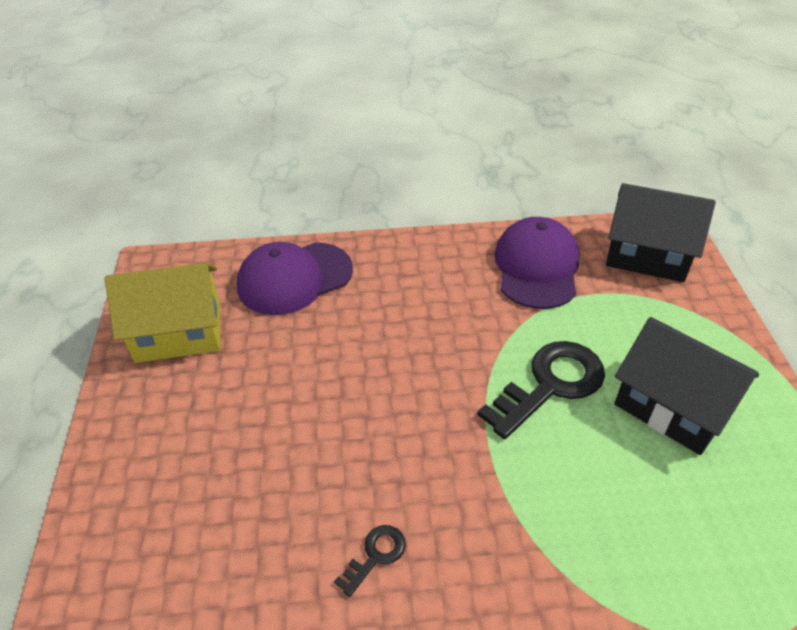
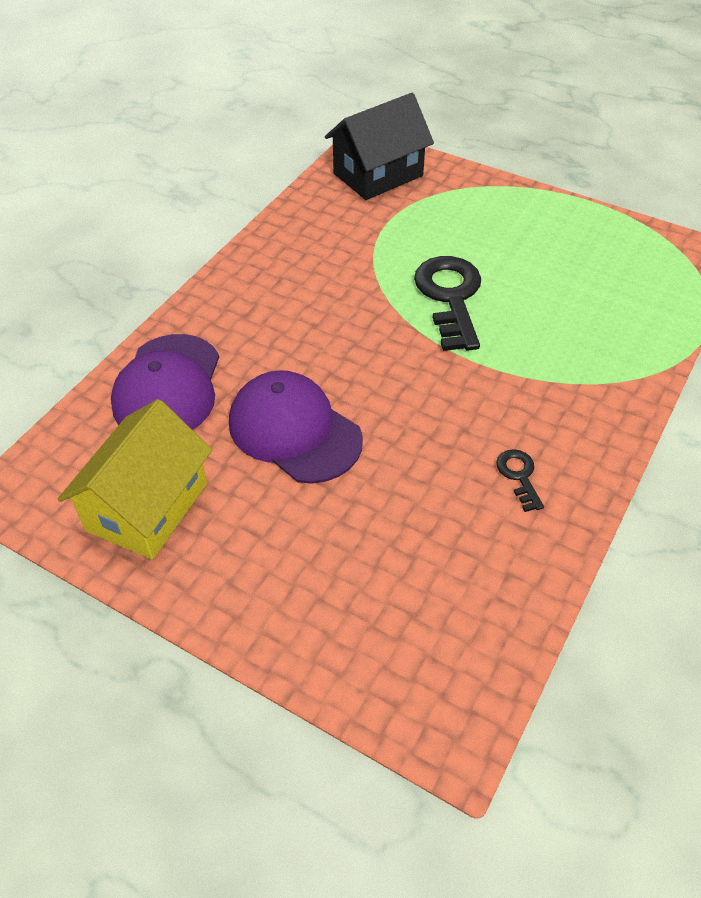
camera: 55 degrees left, 5 degrees up
(536, 267) = (326, 235): purple cap -> purple cap (294, 431)
(672, 407) = (524, 252): black house -> none

